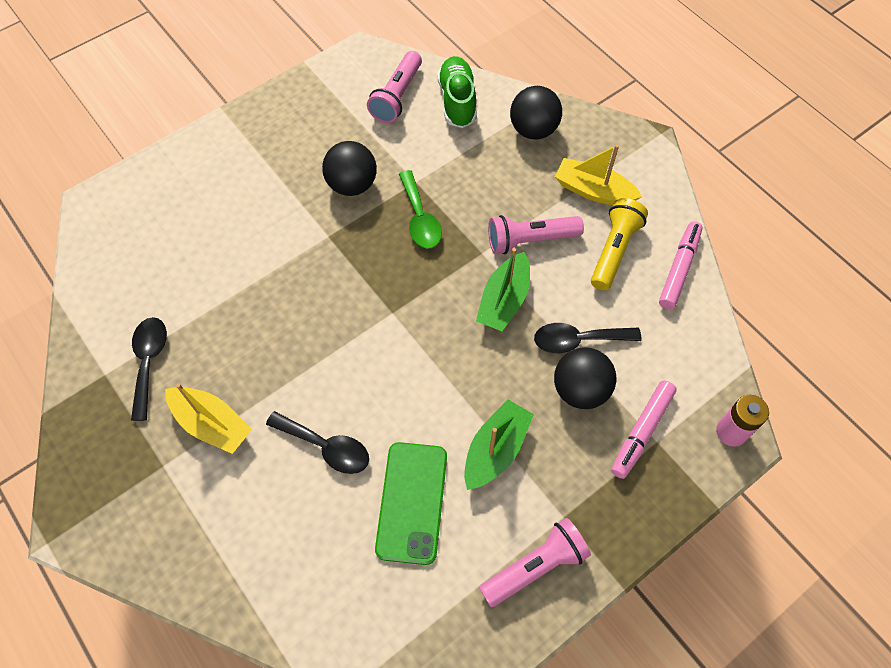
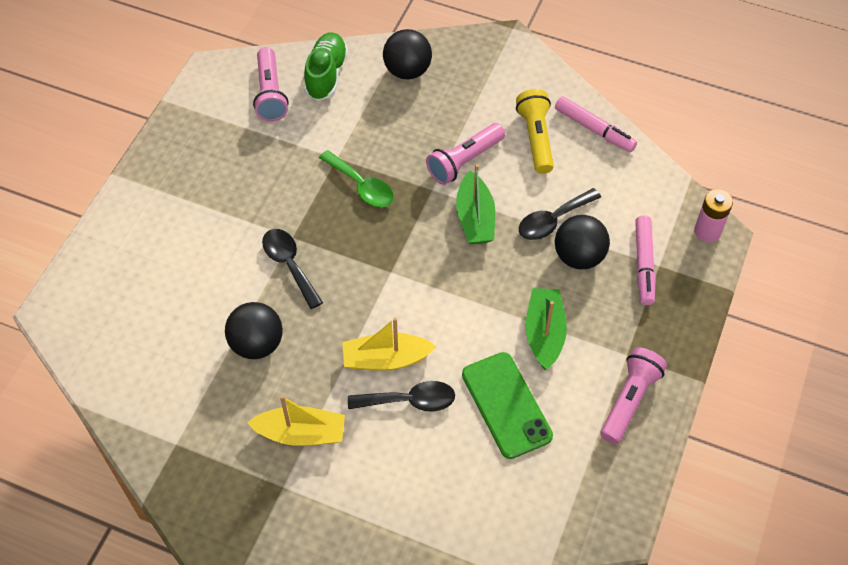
camera: 30 degrees left, 5 degrees down
(149, 362) = (209, 414): black spoon -> black spoon (289, 265)
(352, 185) = (283, 185): black ball -> black ball (257, 344)
(457, 101) = (326, 75): green shoe -> green shoe turned 45 degrees clockwise
(593, 191) = (489, 98): yellow boat -> yellow boat (386, 359)
(679, 269) = (594, 129): pink marker -> pink marker turned 135 degrees clockwise

